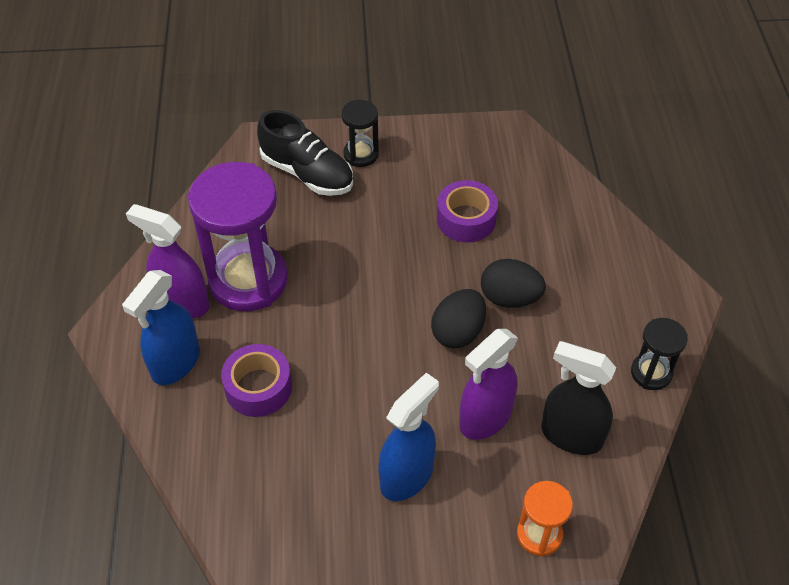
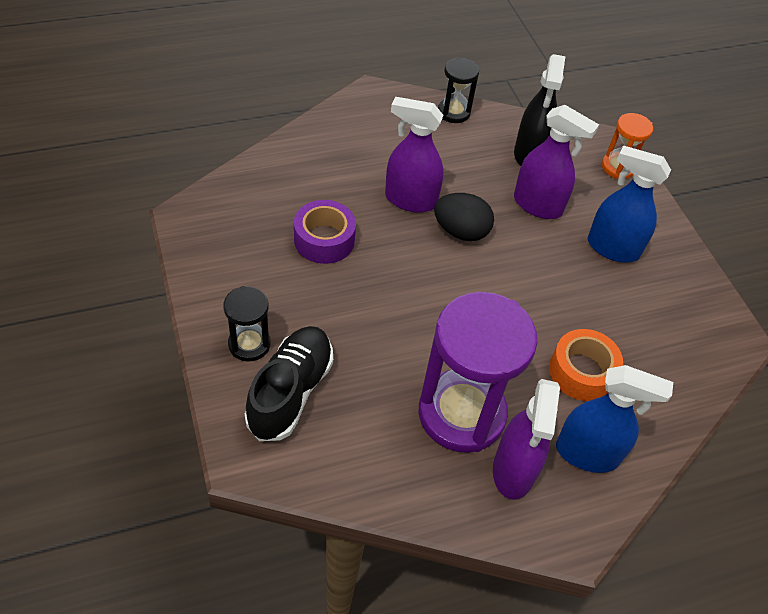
camera: 110 degrees left, 0 degrees up
(258, 387) = (581, 372): purple tape -> orange tape
(509, 298) = (410, 200): black egg -> purple spray bottle

